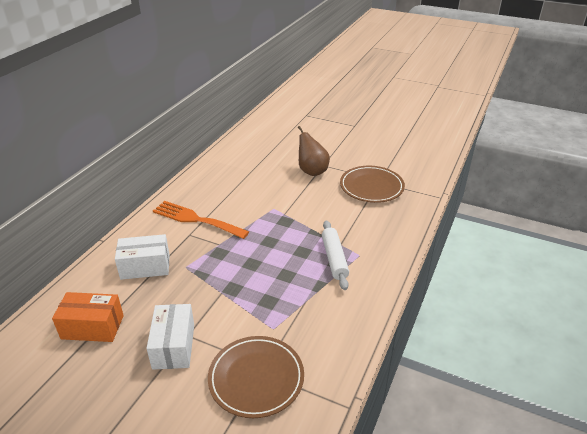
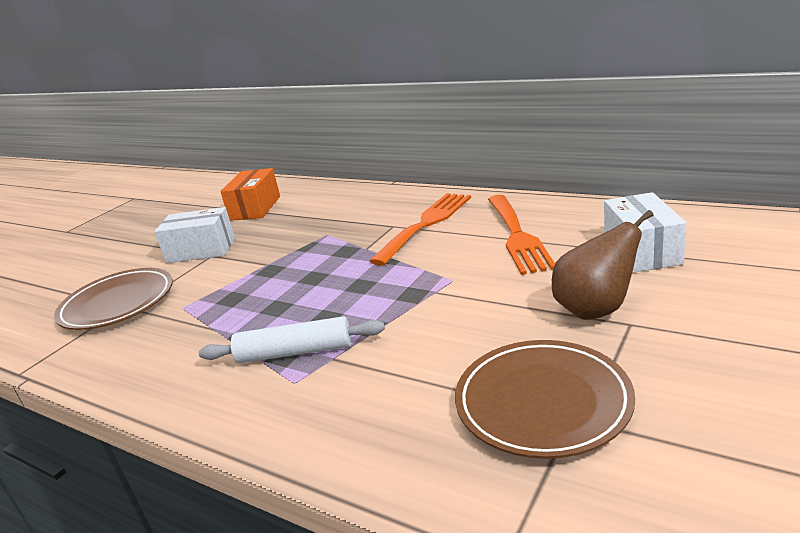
camera: 100 degrees right, 10 degrees down
(145, 266) = (336, 213): white box -> white box (642, 251)
(231, 187) = (517, 236): none -> orange fork

